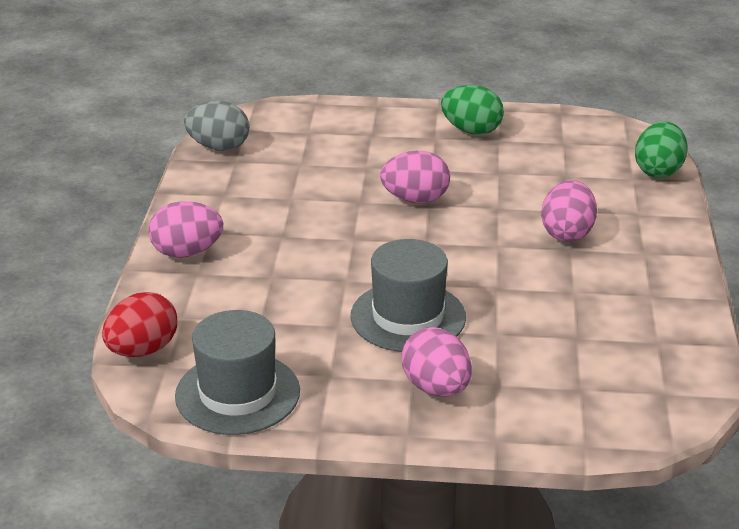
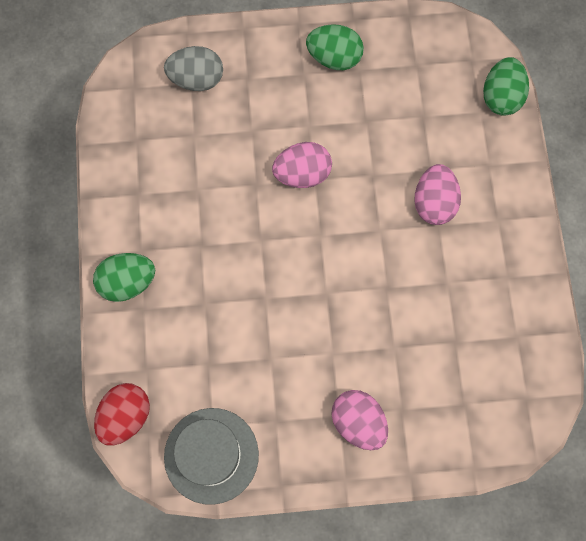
camera: 10 degrees left, 40 degrees up
(187, 252) = (128, 282): pink egg -> green egg
(219, 147) = (116, 120): grey egg -> grey egg (196, 79)
(408, 317) = (323, 338): grey hat -> none

